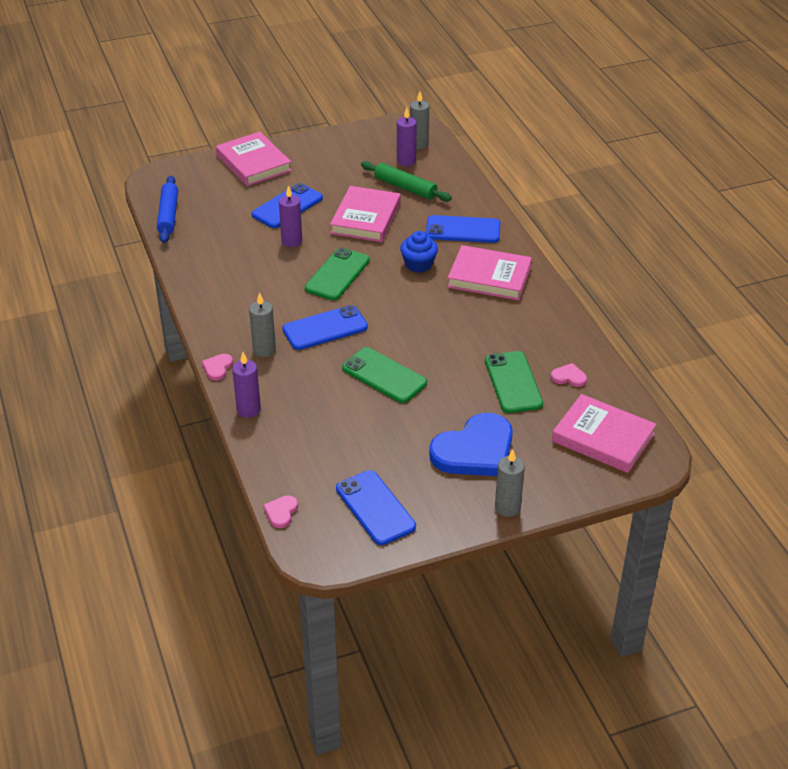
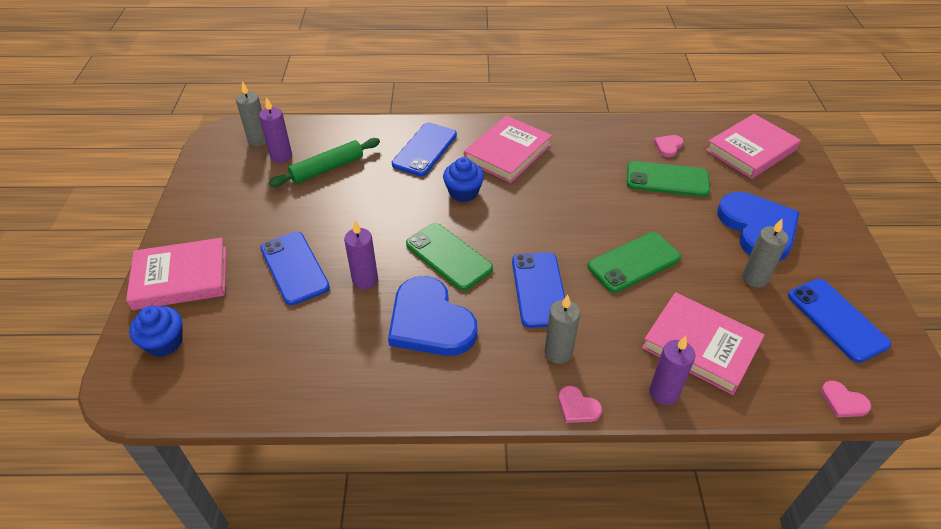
camera: 70 degrees left, 5 degrees up
(168, 215) = (227, 393): blue rolling pin -> none
(196, 177) = (164, 342): none -> blue cupcake
(265, 282) = (430, 321): none -> blue heart
(365, 218) = (361, 210): pink book -> pink book (700, 346)
(375, 508) = (837, 320): blue phone -> blue phone turned 75 degrees clockwise
(507, 507) = (837, 228): grey candle -> grey candle (754, 278)

